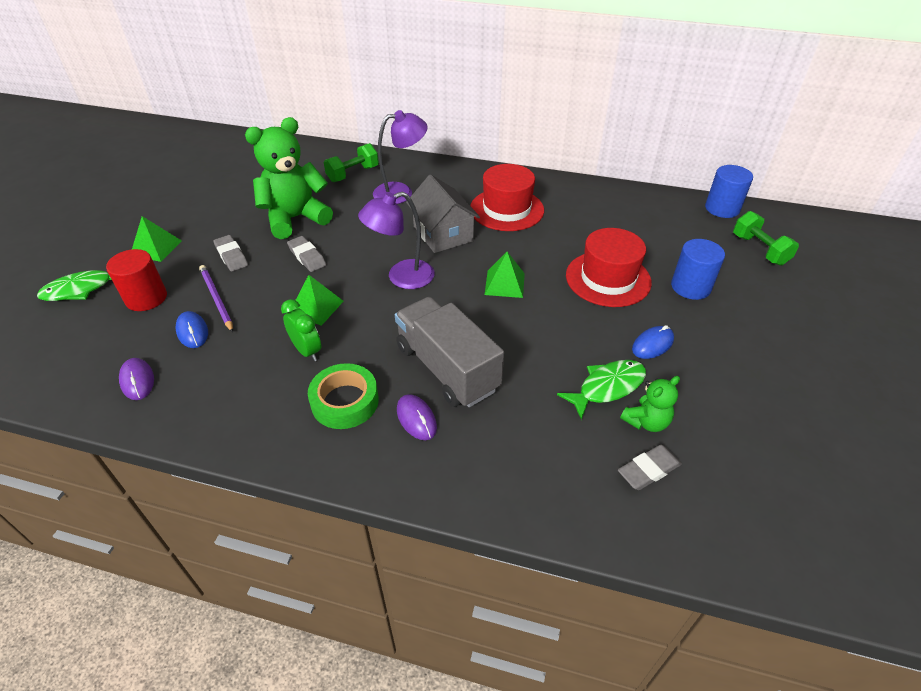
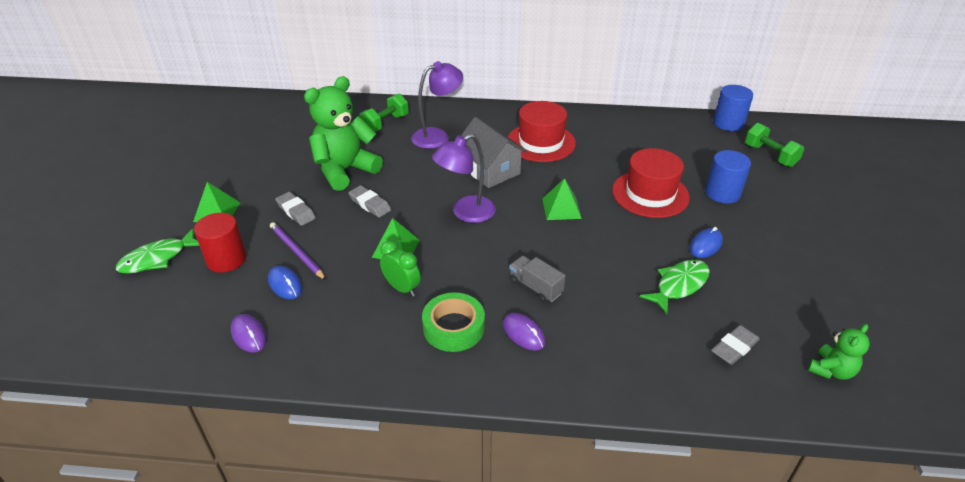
camera: 10 degrees left, 5 degrees down
(447, 368) = (535, 287): grey truck -> grey truck, size x0.51
(646, 421) = (720, 309): green teddy bear -> green teddy bear (831, 370)

